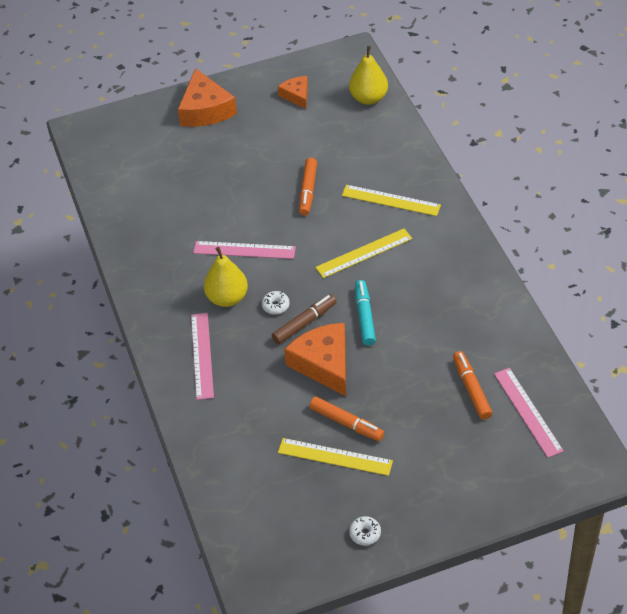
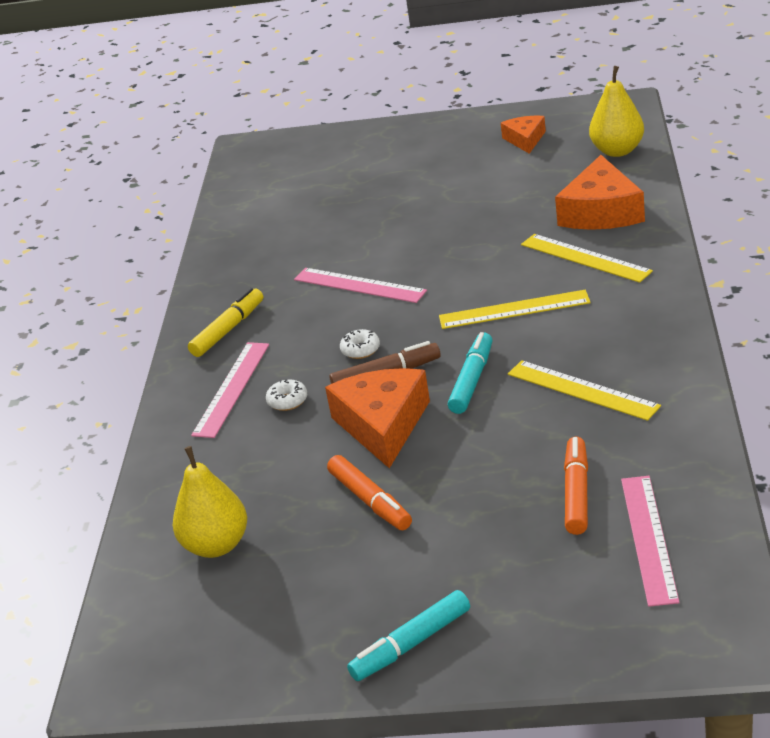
camera: 25 degrees right, 15 degrees down
(169, 306) = (228, 329): none -> yellow marker
(205, 110) = (404, 143): orange cheese -> orange cheese (601, 212)
(227, 298) = (304, 332): yellow pear -> yellow pear (216, 545)
(308, 191) = (480, 235): orange marker -> none
(335, 457) = (328, 539): yellow ruler -> yellow ruler (582, 390)
(365, 533) = (310, 647): white donut -> white donut (287, 401)
(424, 516) = (411, 644): none -> turquoise marker

